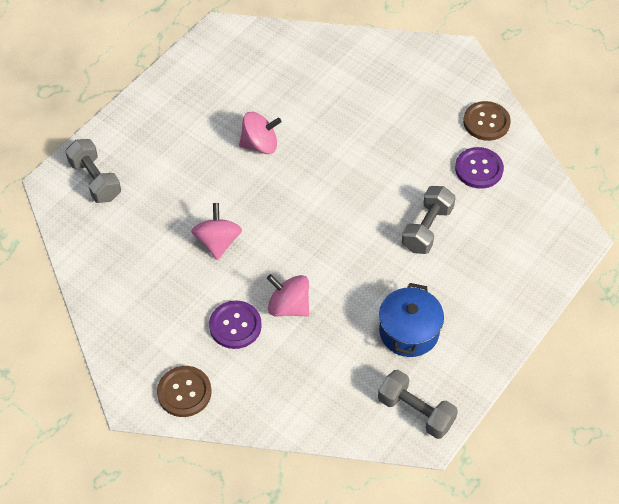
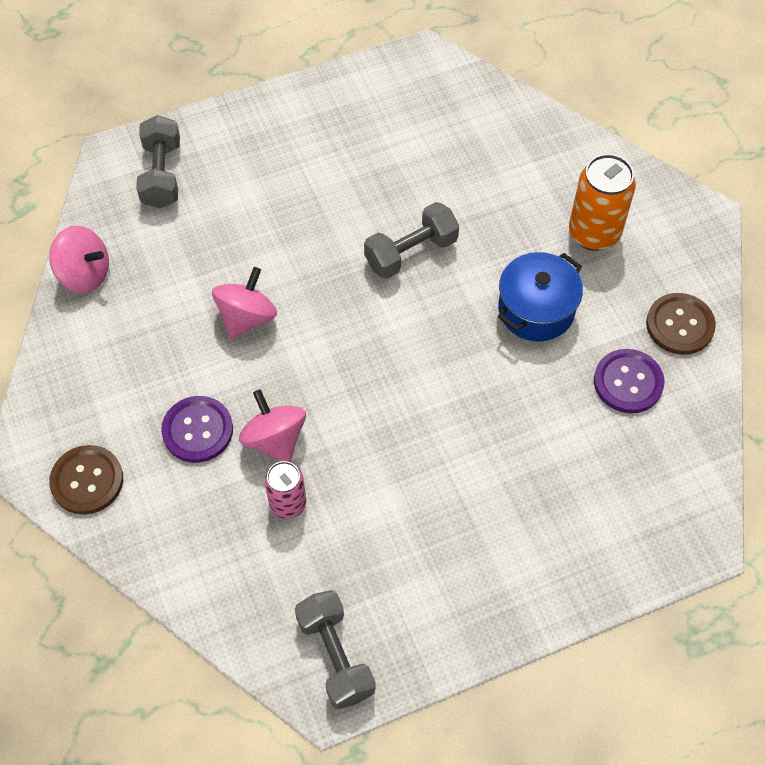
camera: 30 degrees right, 5 degrees up
(260, 145) = (376, 220): pink spinning top -> pink spinning top (84, 274)
(324, 340) = (288, 504): none -> pink can
(400, 91) = (594, 233): none -> orange can
(409, 331) = (396, 548): blue pot -> blue pot (536, 310)
(427, 229) = (508, 427): grey dumbbell -> grey dumbbell (411, 252)

